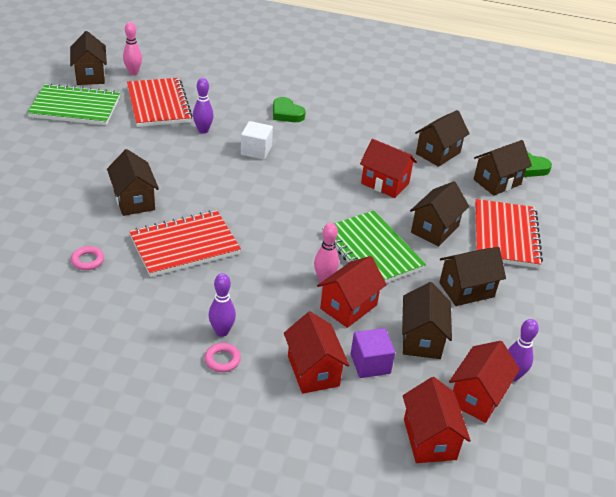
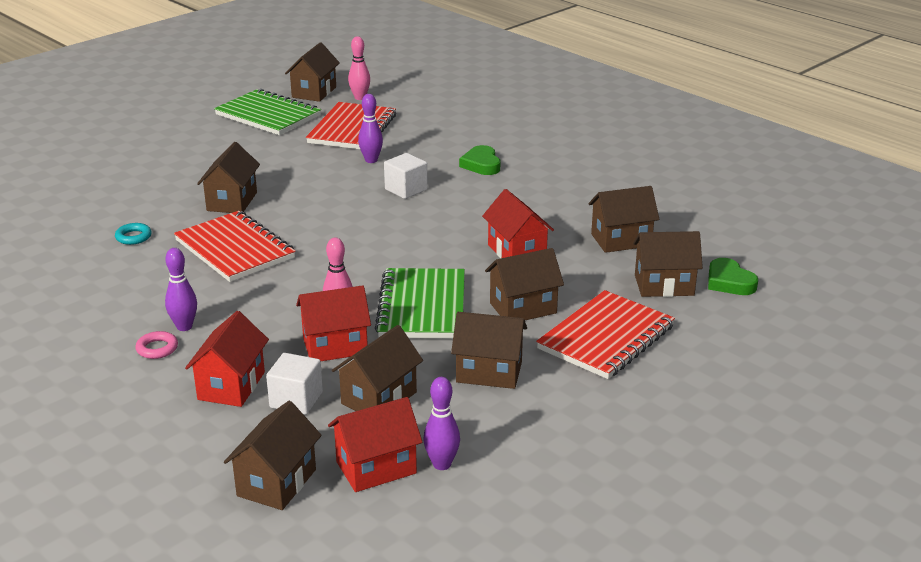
camera: 35 degrees right, 10 degrees down
(88, 260) = (133, 237): pink ring -> turquoise ring
(185, 245) = (235, 249): red notebook -> red notebook turned 45 degrees clockwise
(370, 364) = (296, 400): purple cube -> white cube
(429, 439) = (277, 483): red house -> brown house

